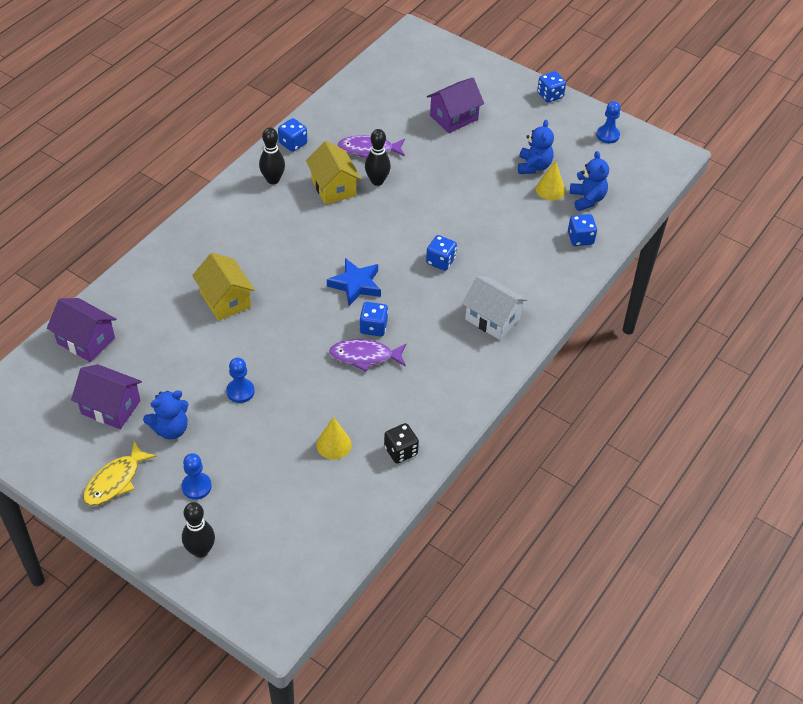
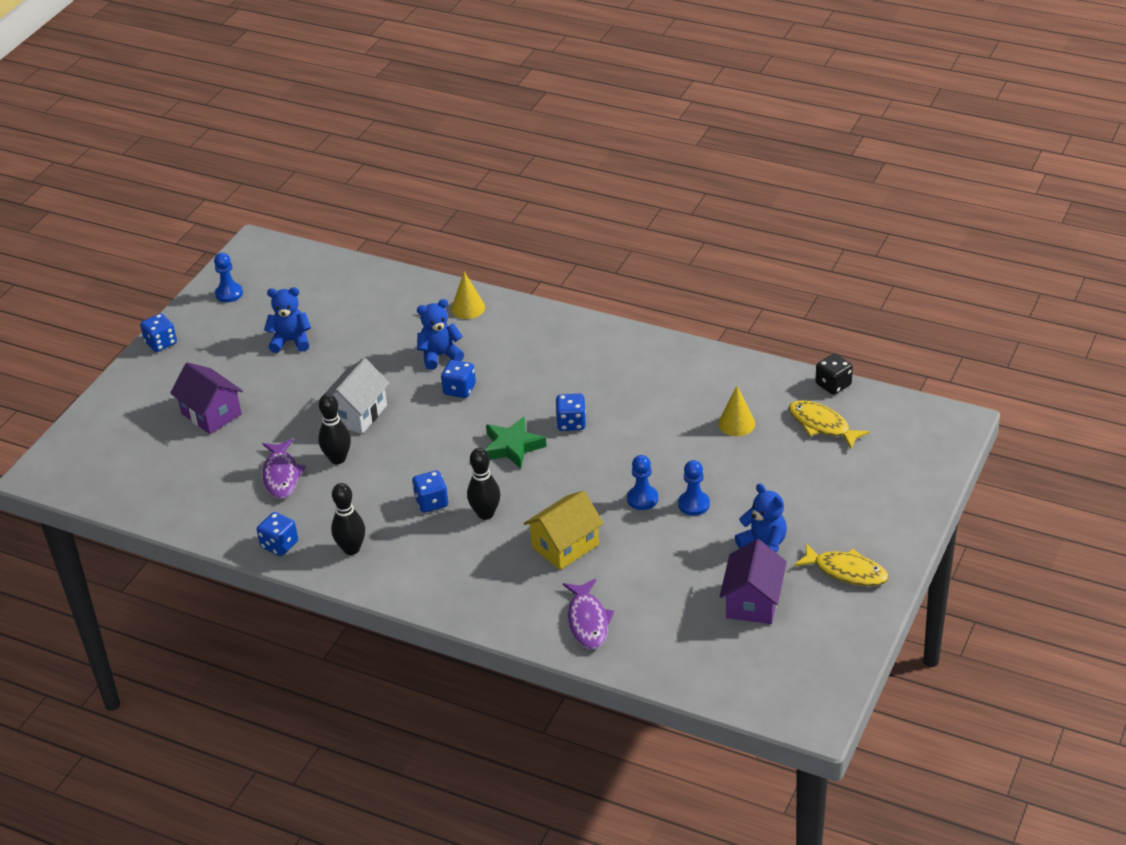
camera: 95 degrees left, 10 degrees down
(86, 340) = (664, 651): purple house -> none
(196, 487) = (827, 509): blue pawn -> blue pawn (642, 499)
(200, 550) = (899, 488): black bowling pin -> black bowling pin (485, 514)
(309, 511) = (822, 425): none -> yellow fish
(333, 187) = (355, 493): yellow house -> none
(356, 285) = (512, 447): blue star -> green star
(365, 356) = (614, 422): purple fish -> purple fish (588, 621)
(400, 451) = (726, 378): black dice -> black dice (833, 385)
(492, 319) = (534, 342): white house -> white house (357, 414)
(550, 189) = (328, 325): yellow cone -> yellow cone (468, 308)
(580, 238) = (401, 297): blue dice -> blue dice (431, 502)
(587, 199) = (339, 298): blue teddy bear -> blue teddy bear (440, 356)

